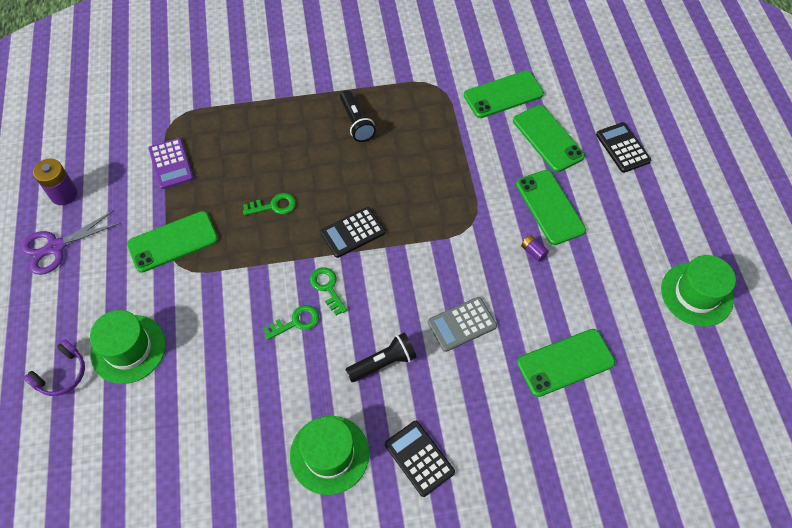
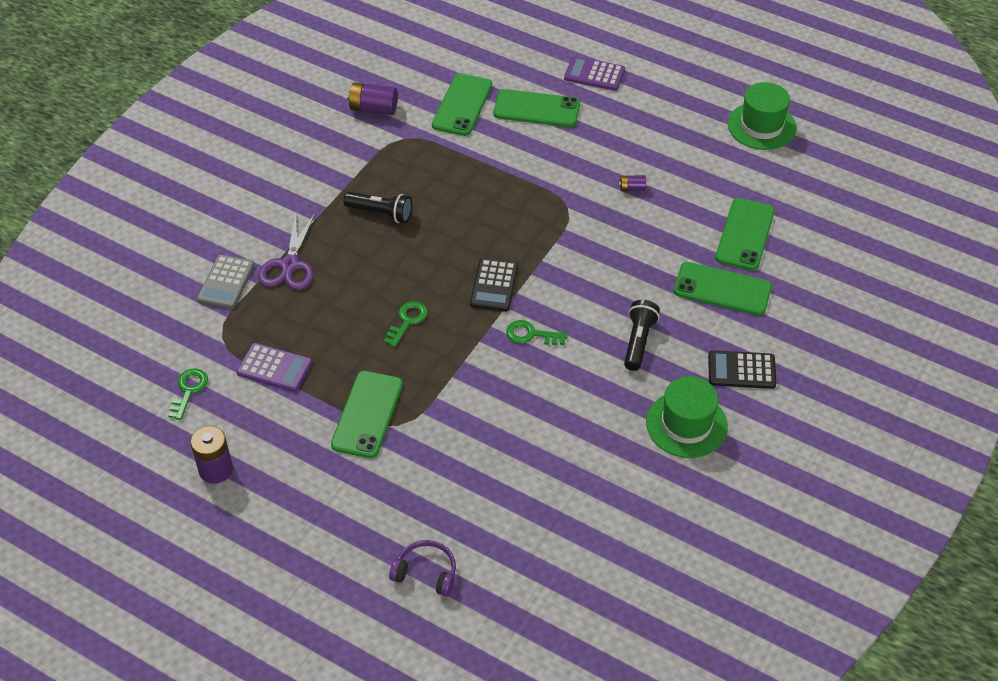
camera: 50 degrees left, 10 degrees down
(55, 247) = (274, 508): purple scissors -> purple scissors (289, 265)
(62, 374) = (426, 573): purple headphones -> purple headphones turned 60 degrees counterclockwise
(128, 349) = (450, 508): green hat -> none
(296, 322) = (543, 375): green key -> green key (189, 390)
(446, 51) = (373, 109): none -> purple battery
(462, 324) = (652, 272): grey calculator -> grey calculator (226, 282)
(549, 207) = (602, 152): green phone -> green phone (722, 289)
(622, 148) = (594, 74): black calculator -> purple calculator

